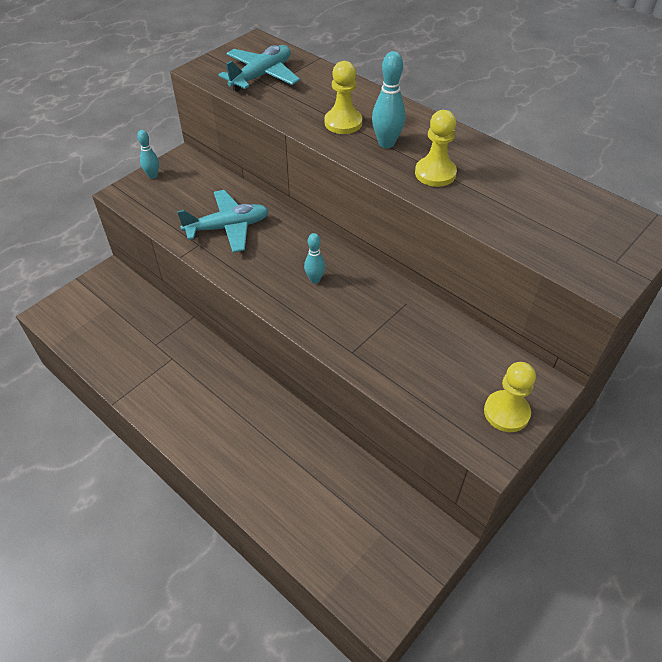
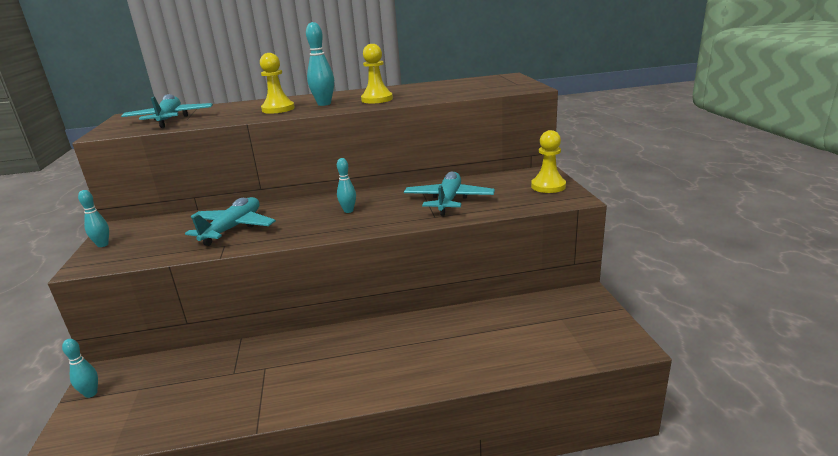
camera: 50 degrees left, 25 degrees down
(91, 286) = (91, 393): none -> turquoise bowling pin
(396, 342) = (449, 200): none -> turquoise plane

